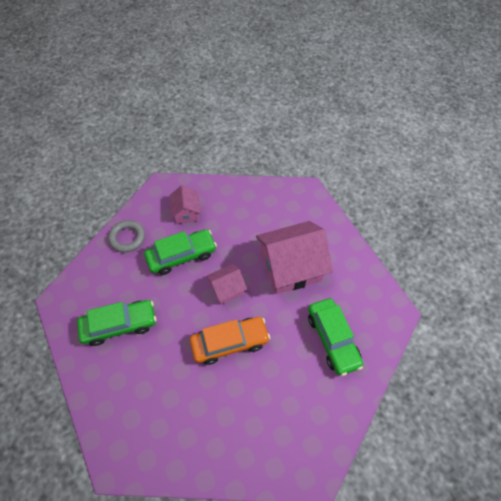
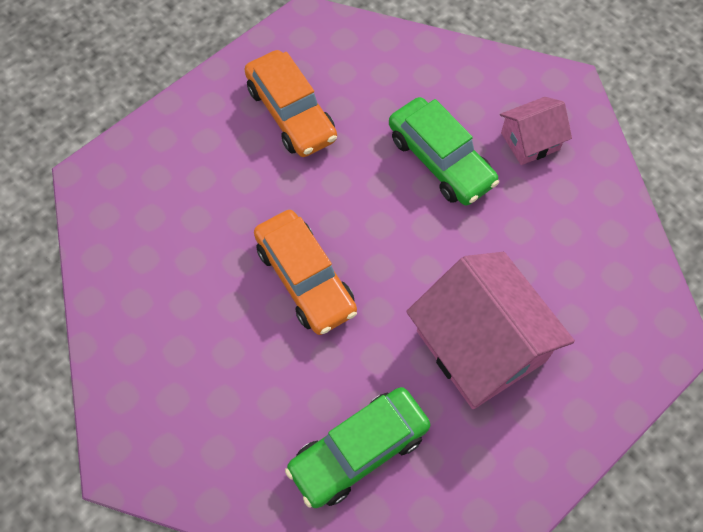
camera: 75 degrees right, 5 degrees up
(119, 325) = (291, 113): green car -> orange car
(127, 238) = (445, 71): grey ring -> none
(227, 289) = (401, 248): pink house -> none

